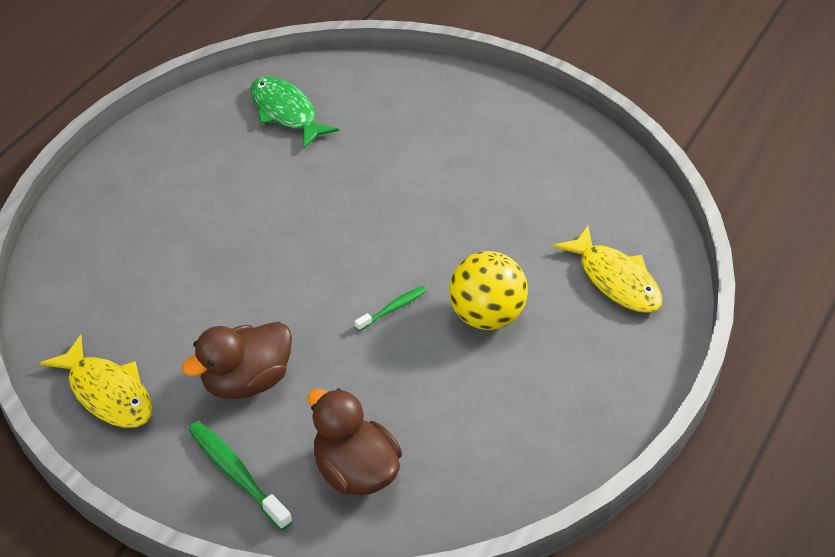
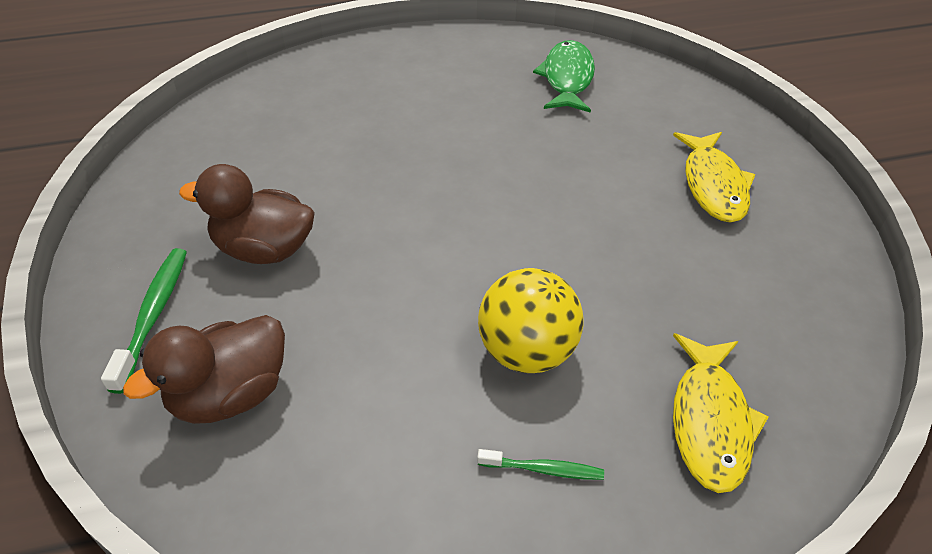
camera: 45 degrees right, 0 degrees up
(107, 393) = (172, 185): yellow fish -> yellow fish (713, 185)
(355, 471) = (230, 394): brown duck -> brown duck turned 135 degrees counterclockwise
(393, 308) = (451, 280): green toothbrush -> green toothbrush (543, 469)

